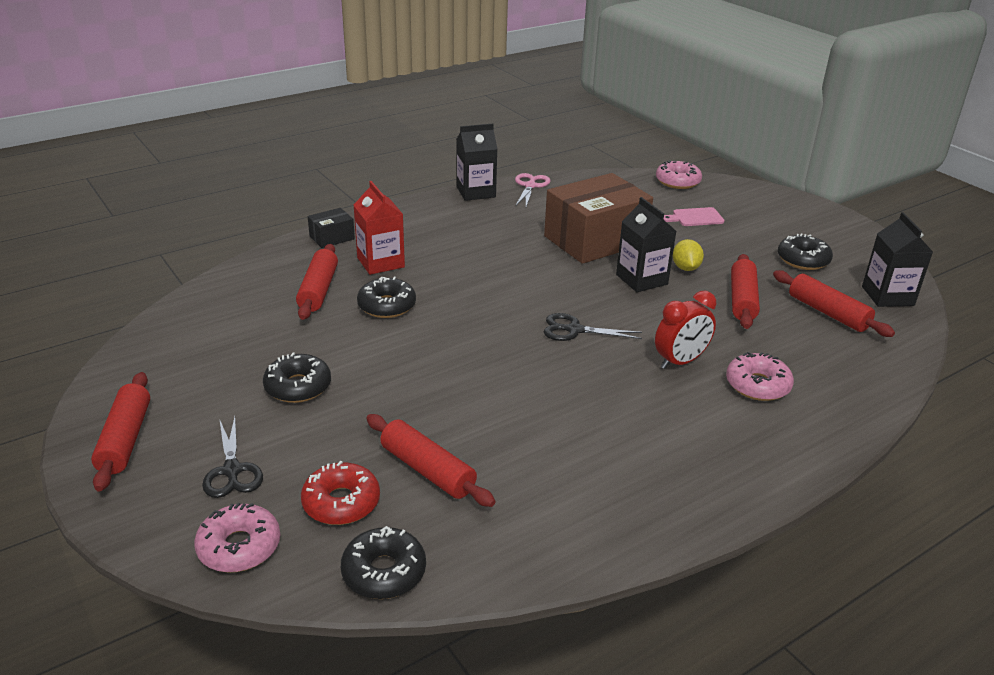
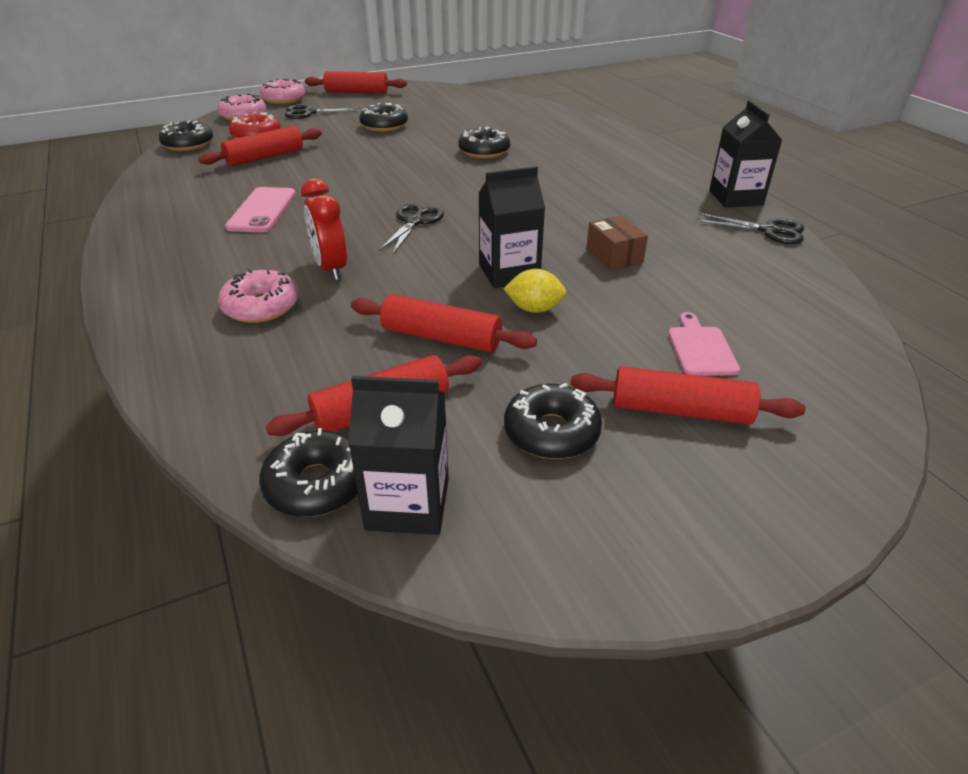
camera: 100 degrees right, 5 degrees up
(318, 290) = (515, 131): red rolling pin -> red rolling pin (680, 411)
(332, 237) = (609, 135): black box -> none
(380, 262) = (561, 151): red carton -> none
(530, 186) = (768, 231): pink scissors -> black scissors
(585, 430) = (262, 210): none -> pink phone
(595, 240) = (614, 256): brown box -> brown box, size x0.44
(677, 182) = (848, 358): pink donut -> pink donut (284, 99)
(900, 324) = (317, 484): none -> black donut

